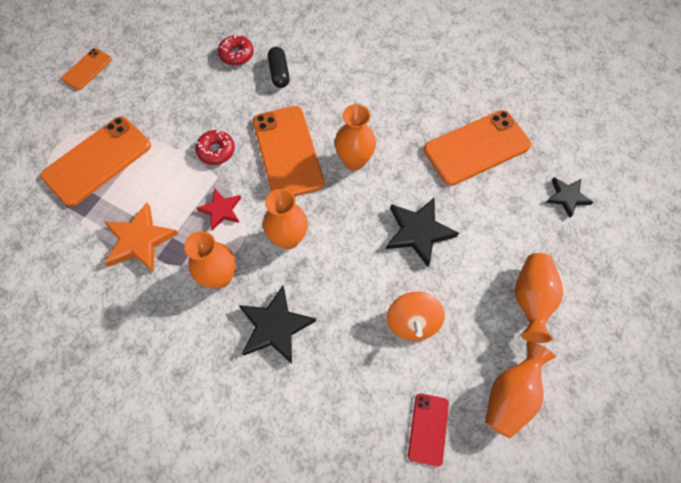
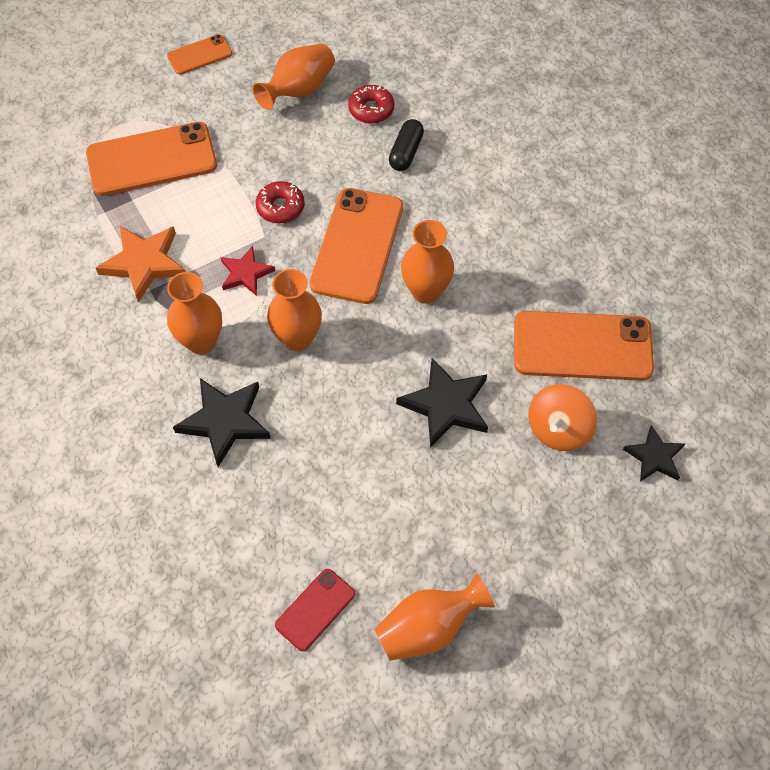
camera: 30 degrees right, 5 degrees down
(412, 322) = (373, 495): orange spinning top -> orange spinning top (558, 429)
(530, 300) = (524, 544): orange vase -> orange vase (299, 90)

